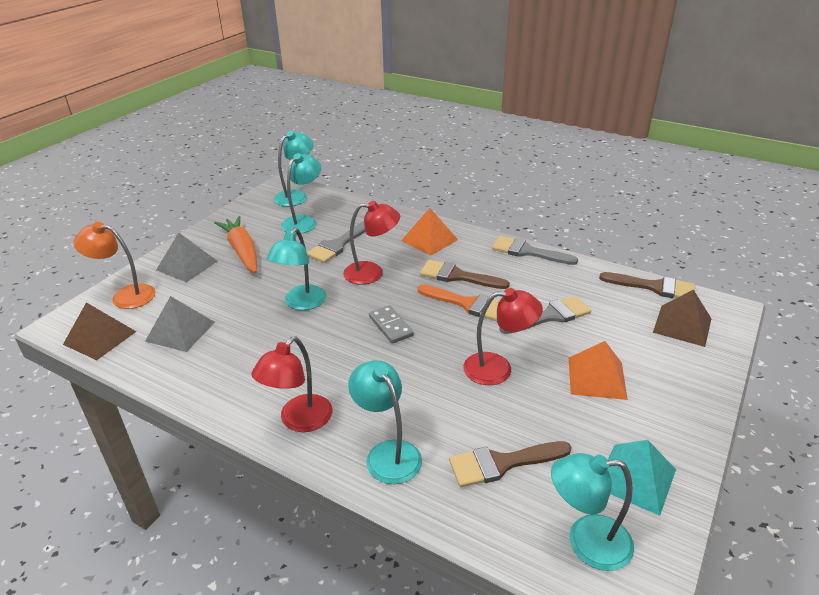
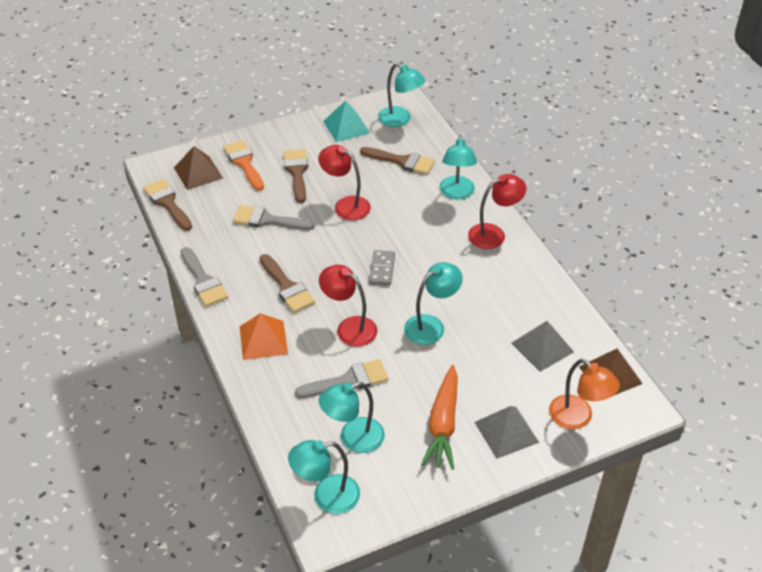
camera: 145 degrees left, 10 degrees up
(467, 304) = (309, 258): orange brush -> orange brush (244, 163)
(596, 378) = (297, 172): orange pyramid -> brown brush

